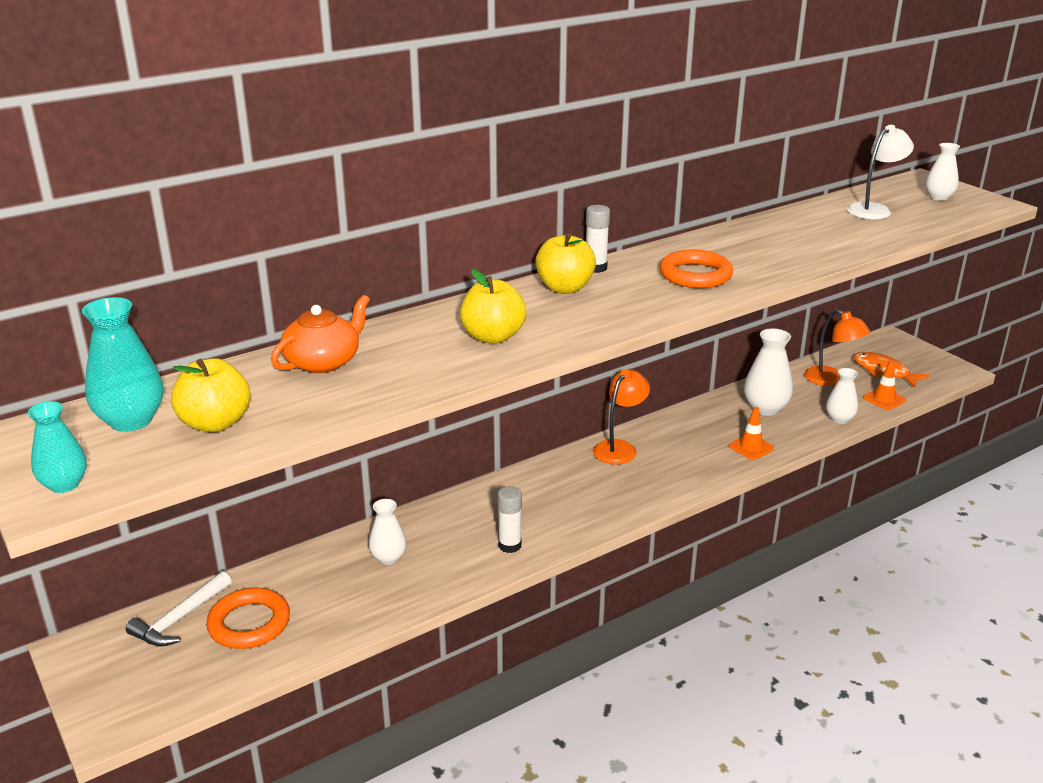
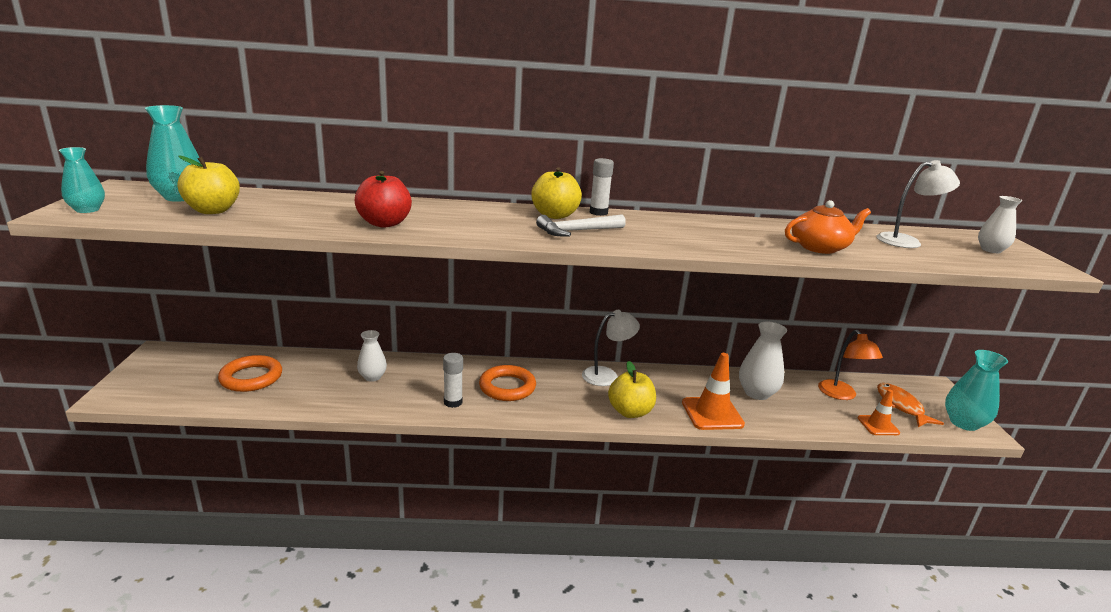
camera: 30 degrees right, 5 degrees down
(180, 619) = (224, 360): white hammer -> white hammer (577, 231)
(323, 361) = (330, 204): orange teapot -> orange teapot (820, 247)
(430, 365) = (384, 223): none -> red apple
(493, 337) = (453, 223): yellow apple -> yellow apple (630, 412)
(619, 448) = (607, 375): orange lamp -> white lamp
(695, 275) = (668, 234): orange ring -> orange ring (507, 387)
(751, 447) = (712, 414): orange traffic cone -> orange traffic cone, size x1.64
(839, 419) = (817, 424): white vase -> none
(939, 368) = (963, 423): none -> turquoise vase

